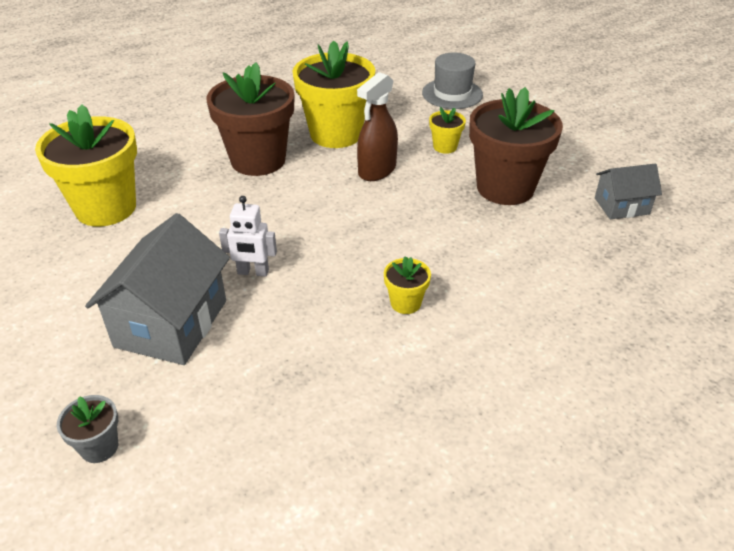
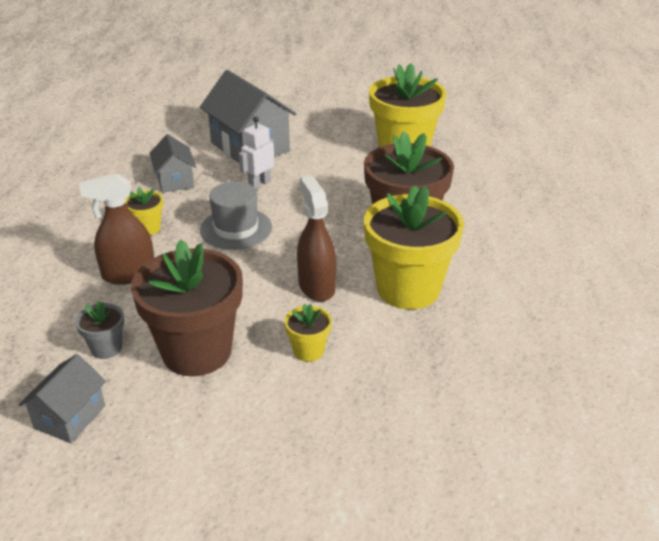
camera: 125 degrees right, 5 degrees down
(99, 447) = (191, 113): grey flower pot -> grey flower pot (106, 348)
(302, 340) = (175, 181): none -> grey house
(452, 94) = (419, 425): grey hat -> grey hat (236, 229)
(478, 271) = (128, 274): none -> brown spray bottle

